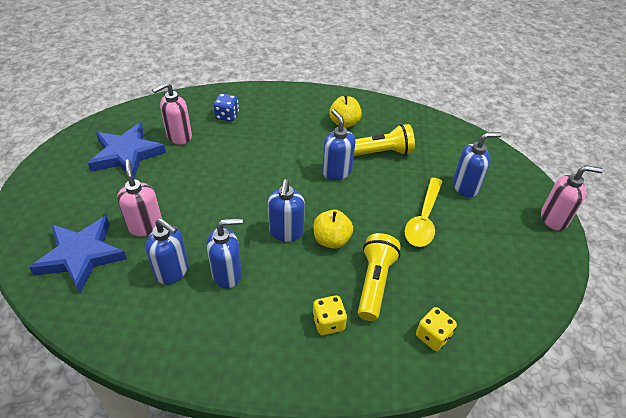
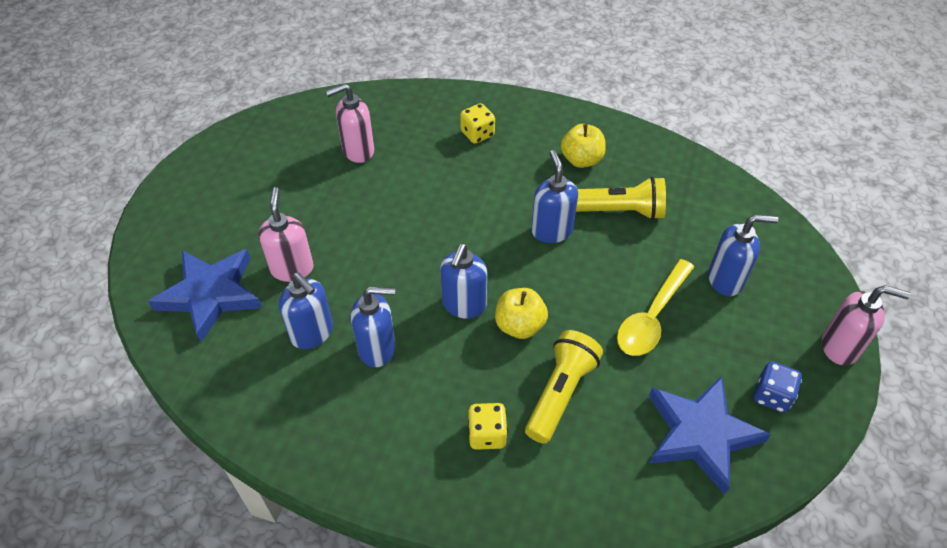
camera: 15 degrees right, 5 degrees up
(126, 154) = (288, 167): blue star -> blue star (700, 434)
(227, 116) = (426, 129): blue dice -> blue dice (771, 396)
(433, 336) = (616, 478): yellow dice -> yellow dice (477, 134)

